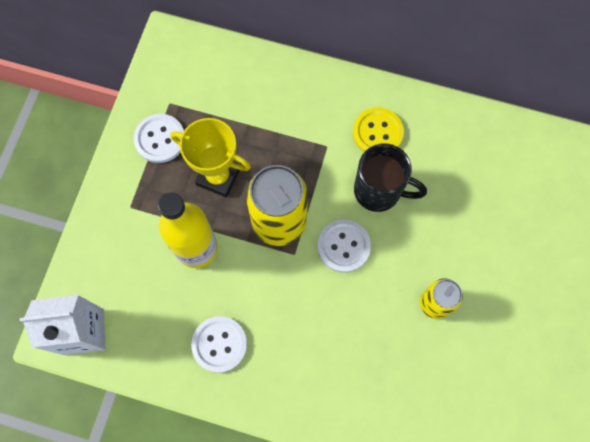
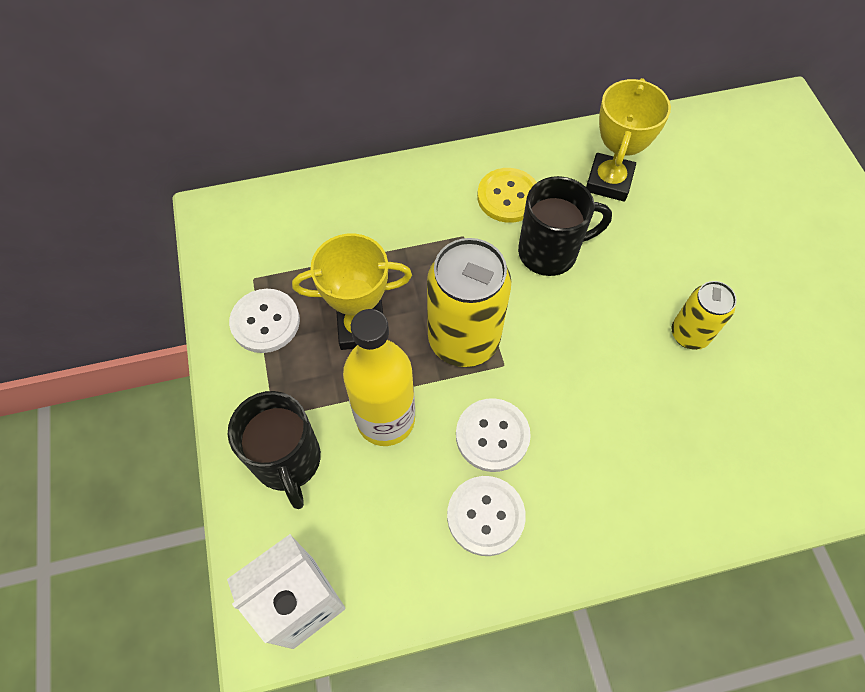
camera: 30 degrees left, 10 degrees down
(122, 241) = (288, 461): none -> black mug
(343, 246) = (552, 328): white button -> white button (492, 436)
(459, 159) = (609, 181): none -> yellow trophy

